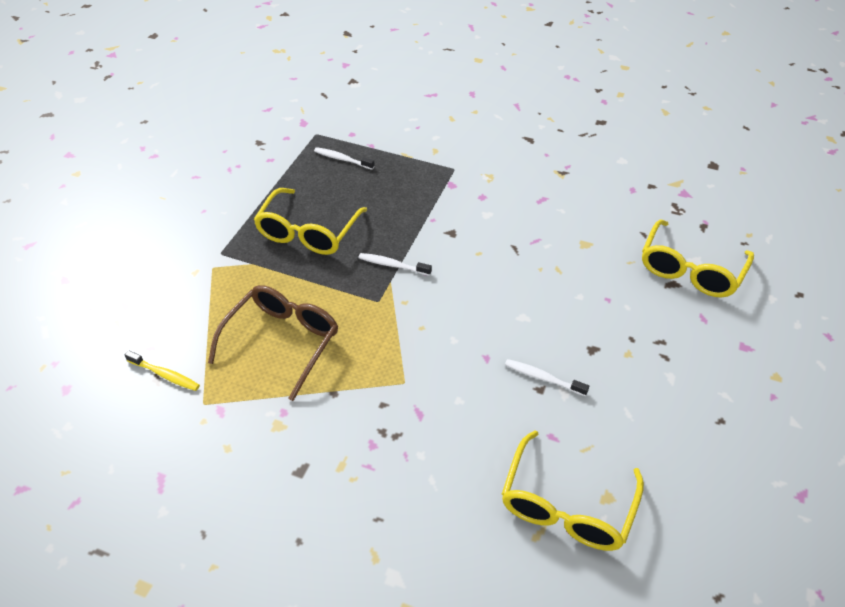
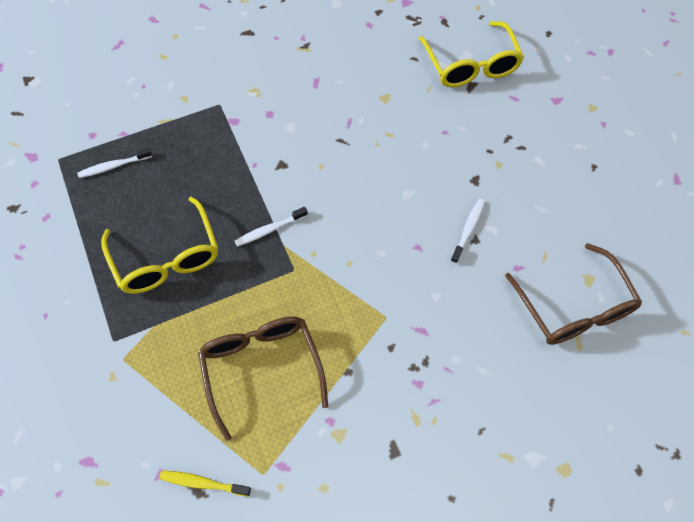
camera: 45 degrees left, 15 degrees up
(165, 375) = (203, 483): yellow toothbrush -> yellow toothbrush turned 150 degrees counterclockwise
(543, 378) = (468, 229): white toothbrush -> white toothbrush turned 135 degrees clockwise
(566, 506) = (574, 308): yellow glasses -> brown glasses

